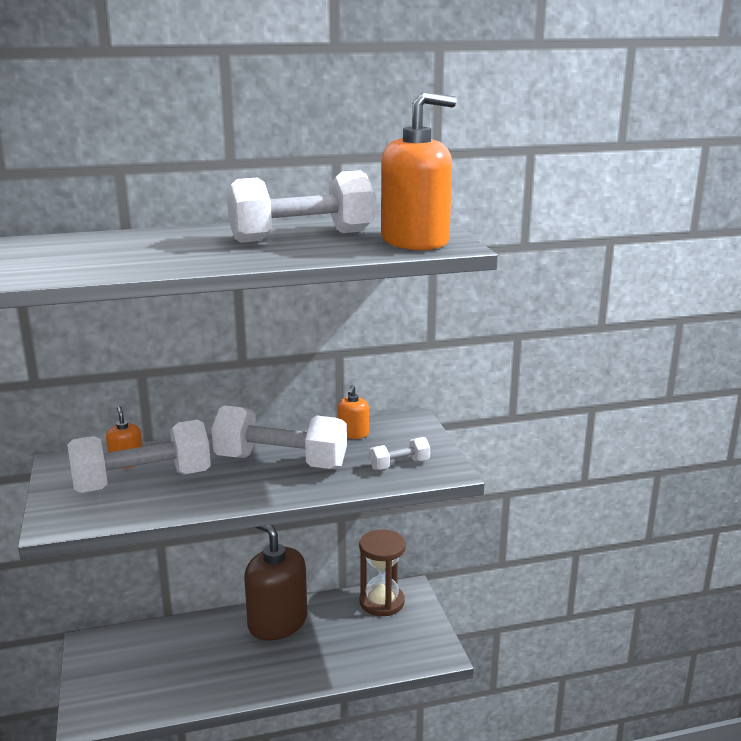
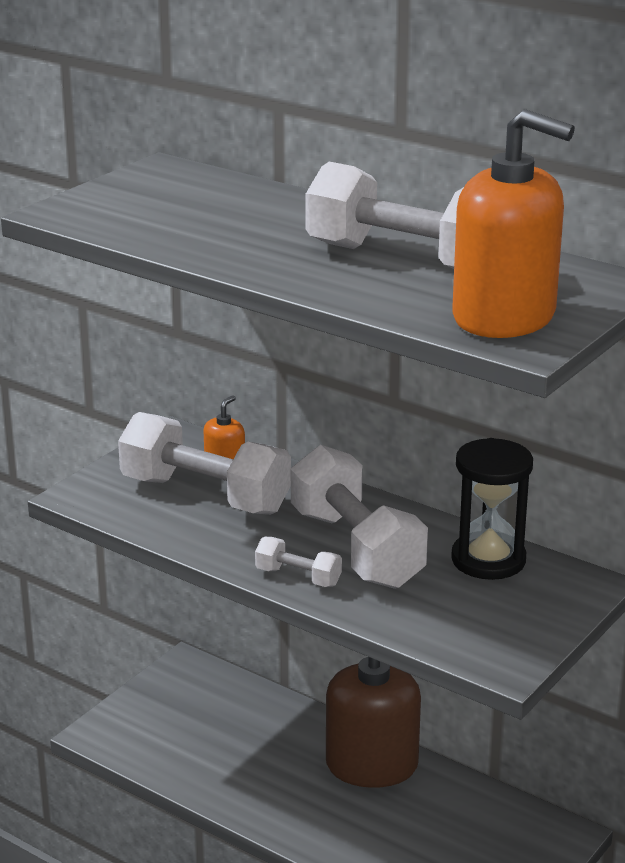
camera: 50 degrees right, 5 degrees up
(353, 434) = (488, 560): orange soap dispenser -> black hourglass
(382, 602) = (511, 823): brown hourglass -> none
(399, 465) = (468, 624): white dumbbell -> white dumbbell (298, 577)

